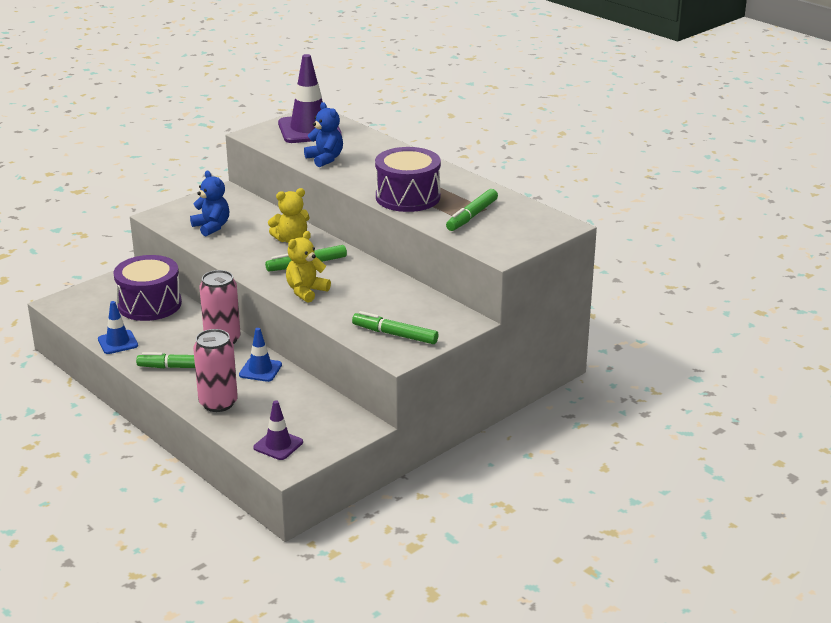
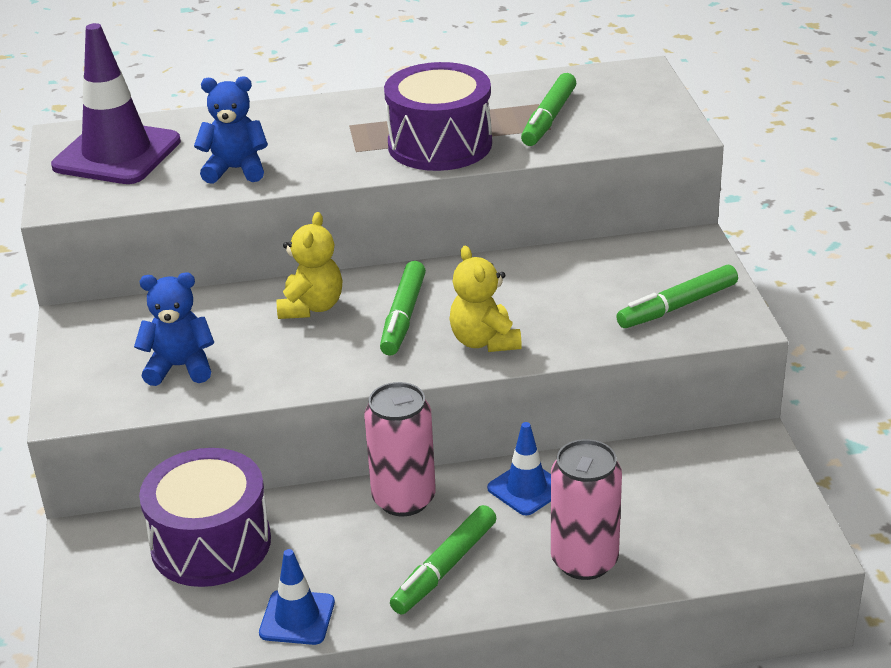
camera: 55 degrees left, 5 degrees up
(278, 445) = (746, 536): purple traffic cone -> none
(472, 216) = (549, 118): green marker -> green marker turned 45 degrees clockwise

